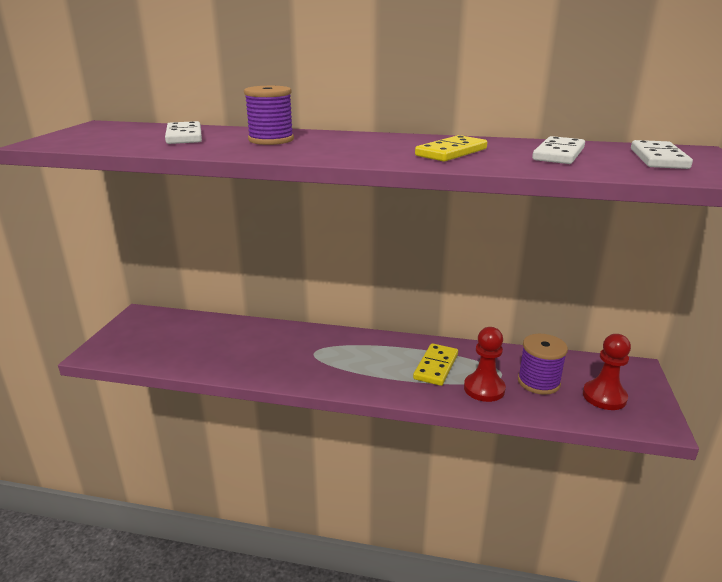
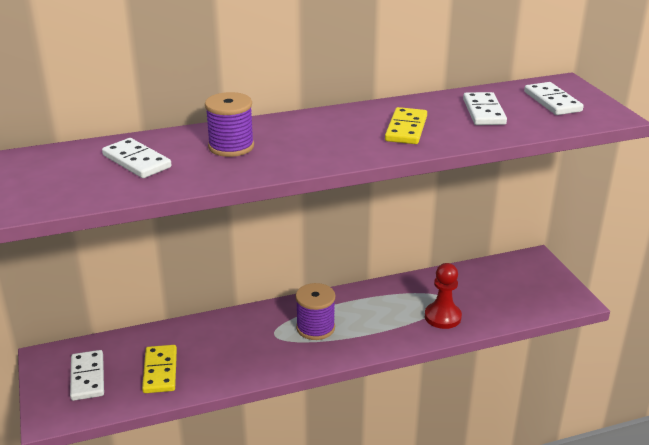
camera: 30 degrees left, 5 degrees up
(148, 336) = (87, 377): none -> white domino
(436, 366) = (390, 310): yellow domino -> yellow domino (160, 371)
(538, 382) = (477, 296): purple spool -> purple spool (315, 328)
(604, 397) = (530, 292): red pawn -> none

